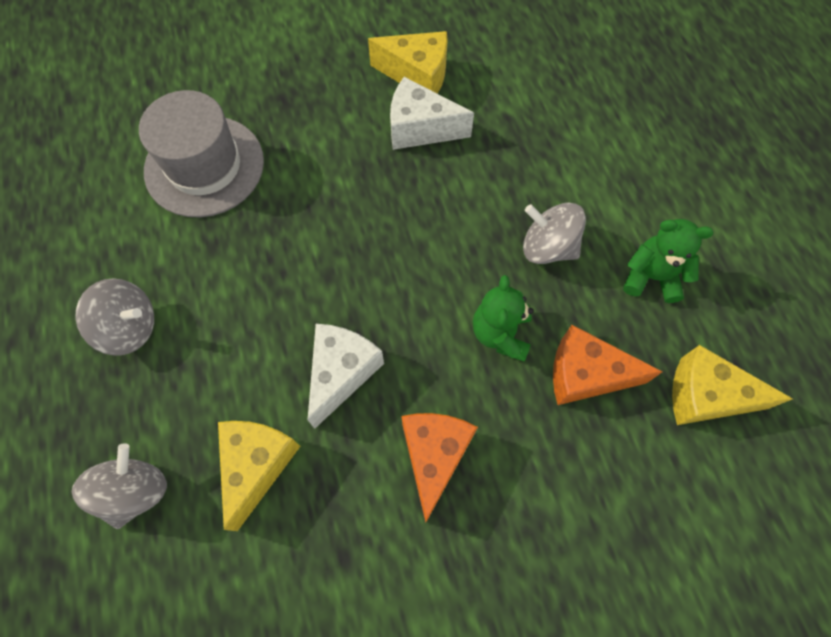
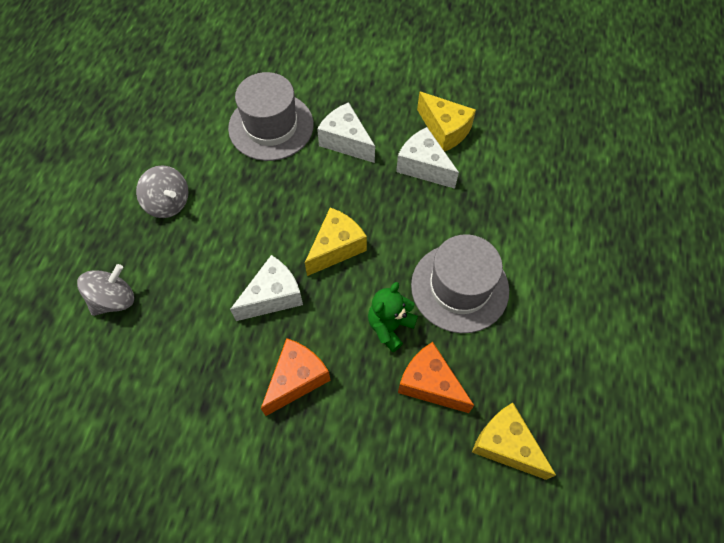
camera: 30 degrees right, 5 degrees down
(257, 465) = (189, 323): yellow cheese -> yellow cheese (336, 248)
(310, 141) = (346, 141): none -> white cheese
(548, 247) = (459, 287): grey spinning top -> grey hat
(651, 277) = (520, 345): green teddy bear -> none

